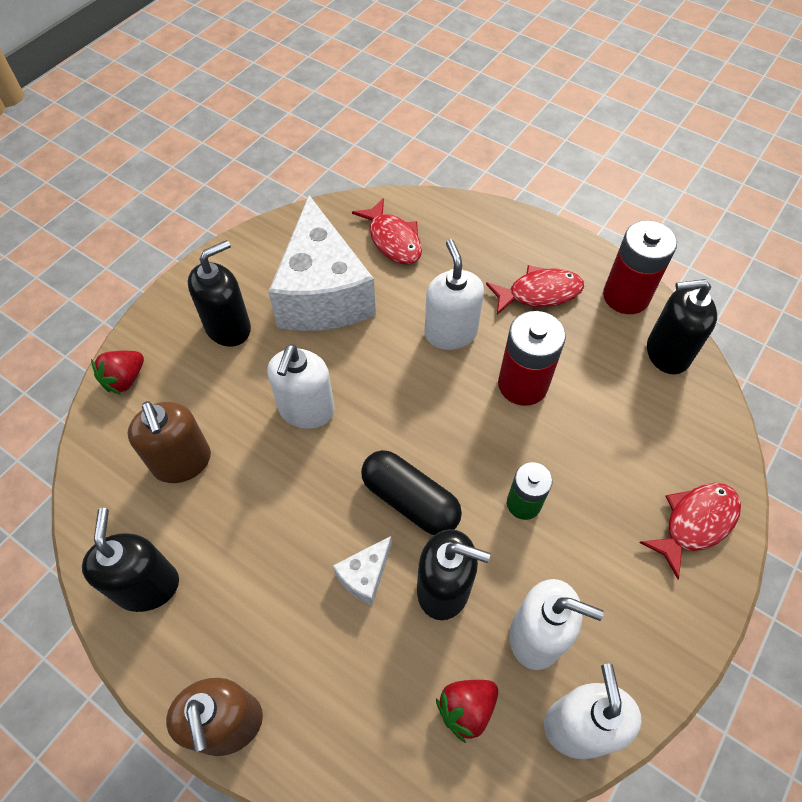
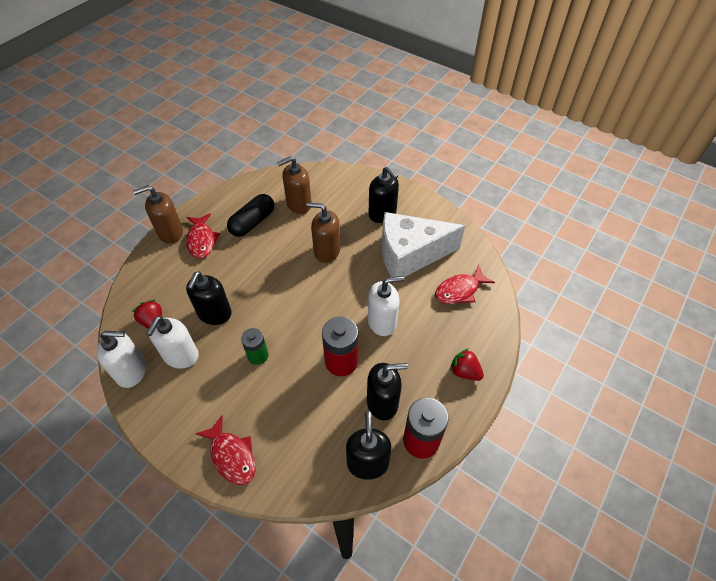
camera: 90 degrees right, 5 degrees down
(125, 379) = (348, 177): red strawberry -> red strawberry (464, 372)
(147, 585) = (237, 199): black soap dispenser -> black soap dispenser (382, 403)
(306, 410) = (327, 251): white soap dispenser -> brown soap dispenser
(365, 576) = (227, 280): white cheese -> none
(410, 500) = (266, 299): black capsule -> black capsule (252, 222)
(539, 293) = (420, 378): red fish -> red fish (201, 240)

